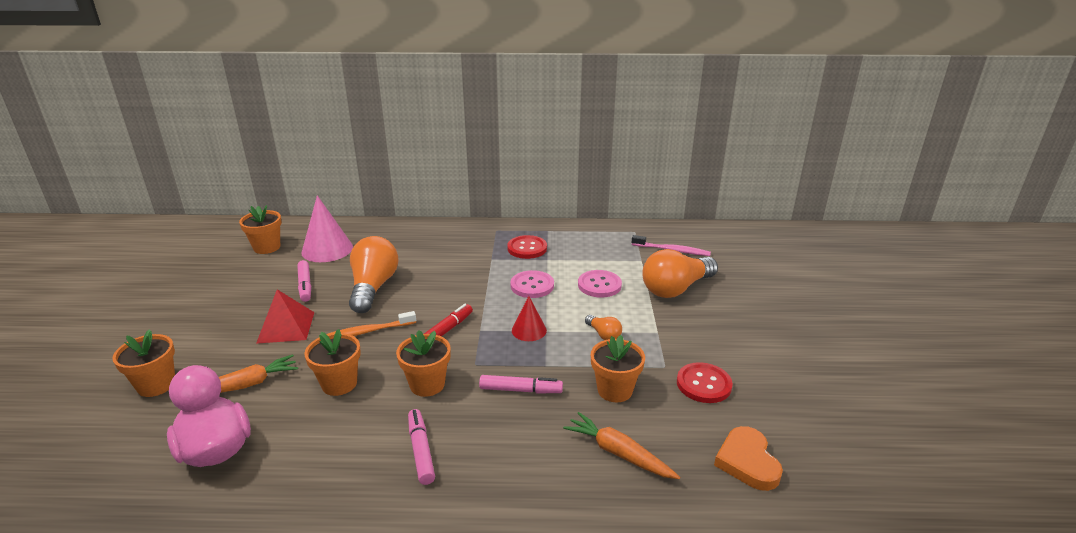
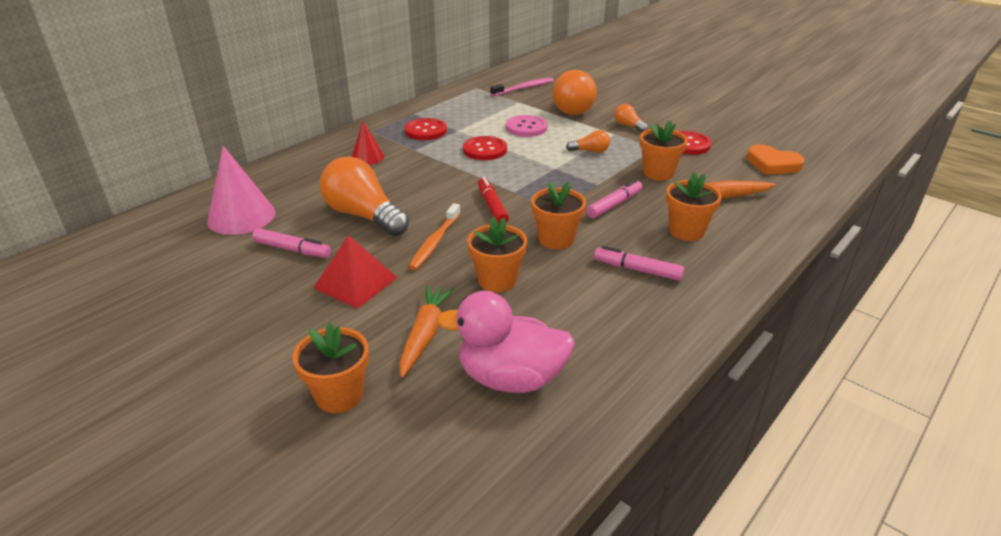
camera: 50 degrees left, 5 degrees up
(267, 247) = (162, 250): orange flower pot -> orange flower pot (686, 231)
(529, 330) = (544, 174): red cone -> red cone (367, 157)
(532, 286) = (485, 150): pink button -> red button
(687, 333) = (628, 126): none -> orange light bulb

